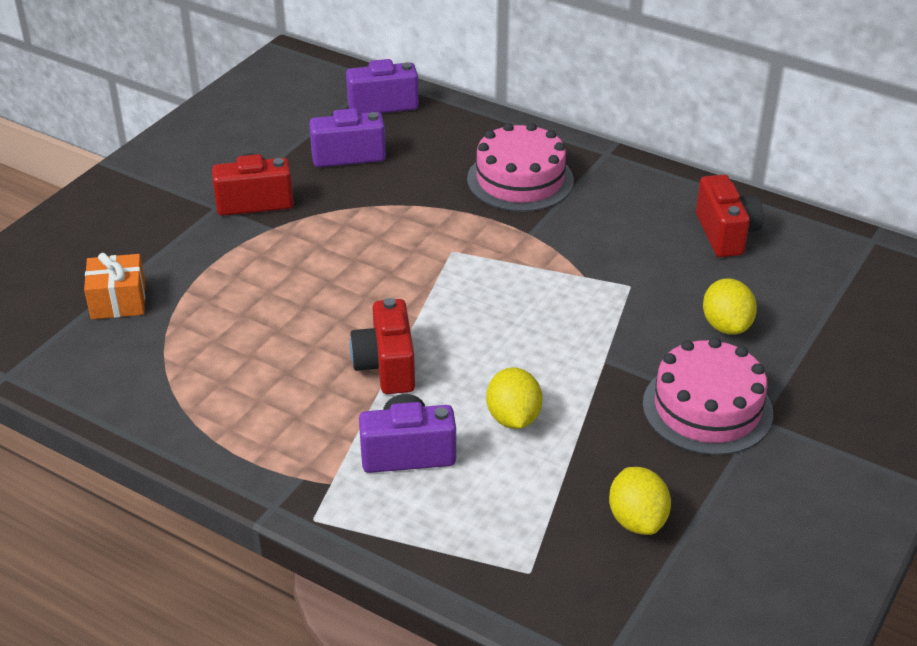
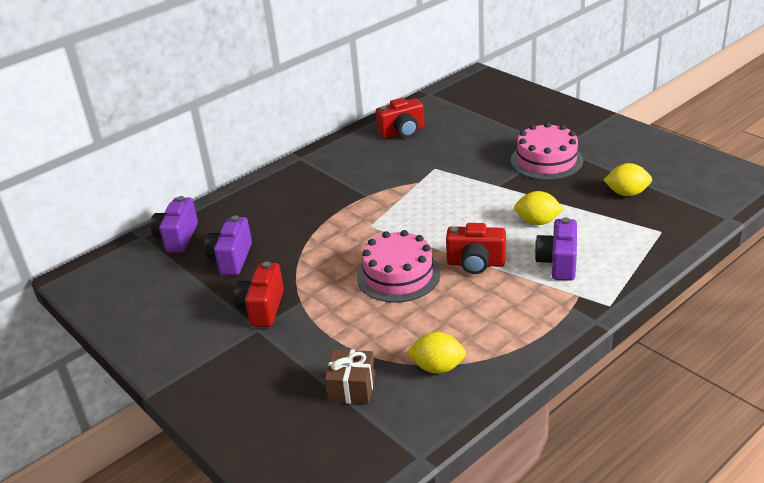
camera: 70 degrees left, 5 degrees down
(118, 301) = (352, 387): orange gift -> brown gift
(520, 180) = (309, 192): pink cake -> pink cake (398, 275)
(726, 234) = (402, 132): red camera -> red camera turned 150 degrees clockwise
(726, 326) = (482, 145): yellow lemon -> yellow lemon (437, 367)

